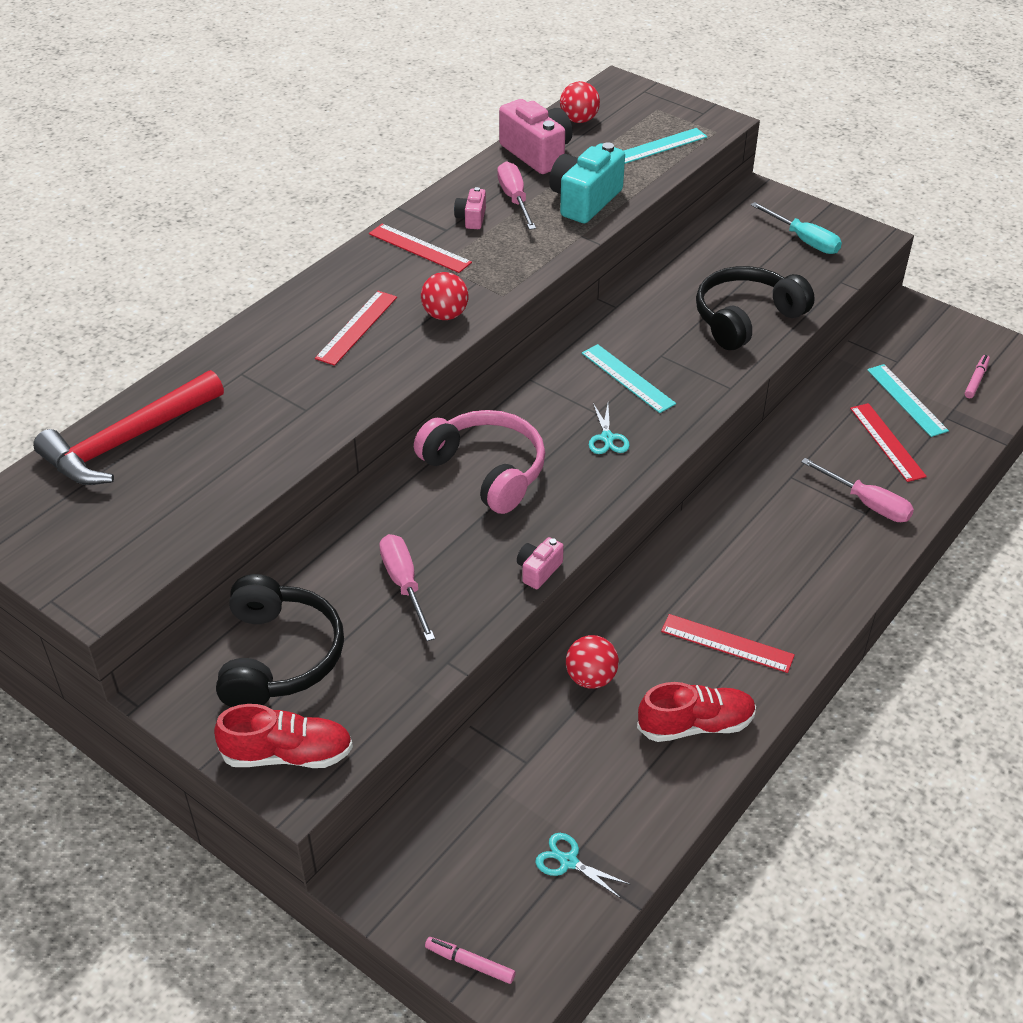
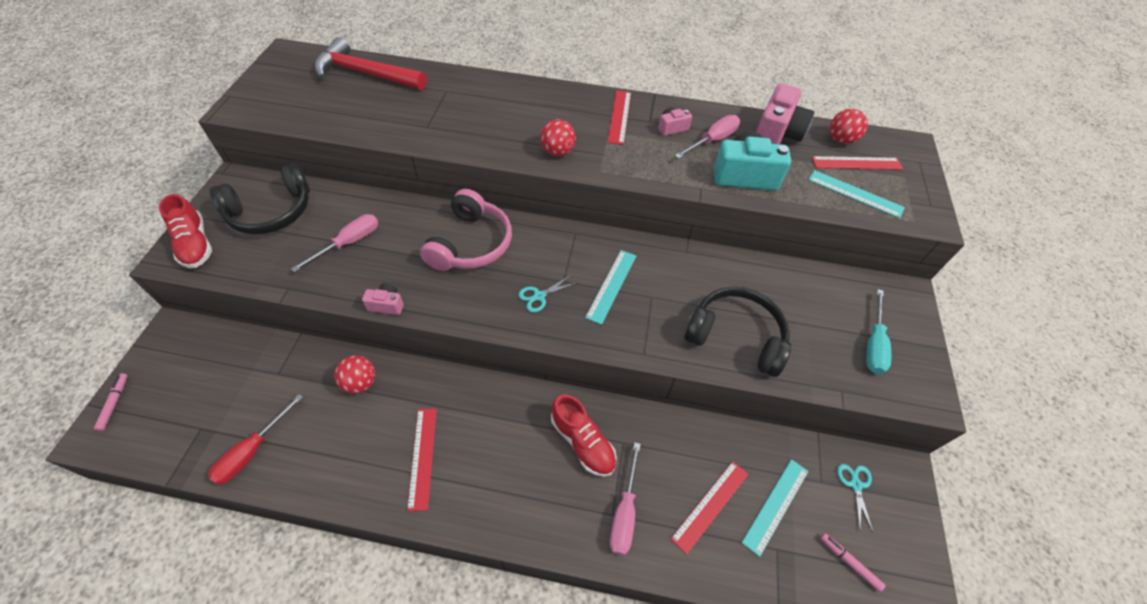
camera: 60 degrees right, 10 degrees up
(357, 327) = (518, 119): red ruler -> red ruler (856, 163)
(568, 861) = (199, 427): turquoise scissors -> turquoise scissors (855, 485)
(636, 807) = (252, 451): none -> red screwdriver
(695, 725) = (336, 463): red shoe -> red shoe (582, 442)
(976, 380) = (849, 562): pink marker -> pink marker turned 135 degrees counterclockwise

